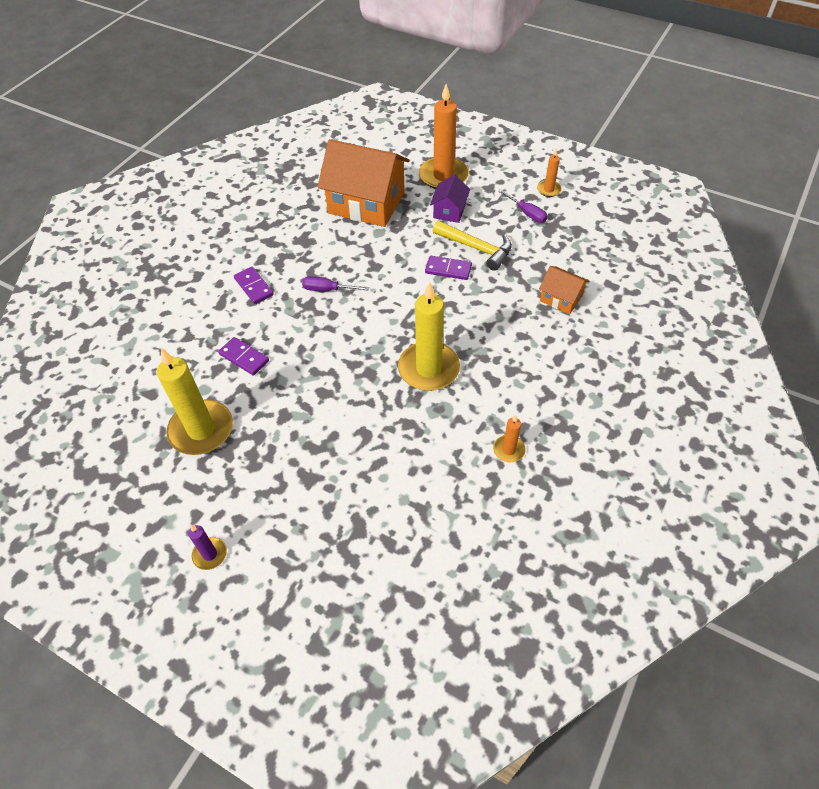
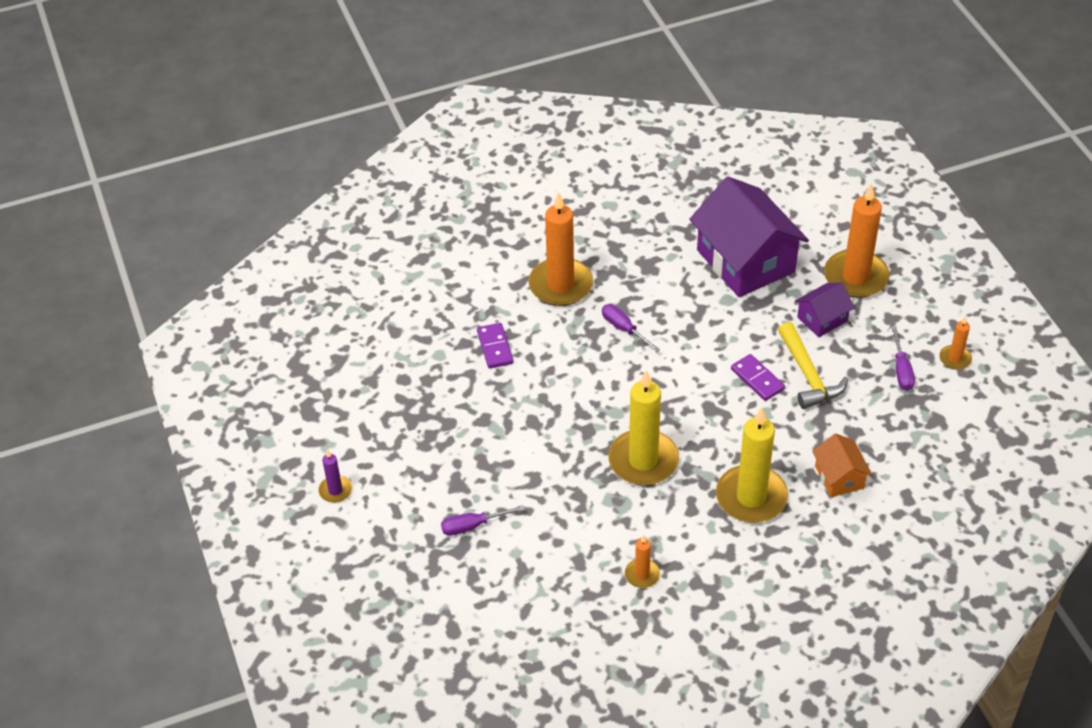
camera: 40 degrees right, 5 degrees down
(201, 430) = (409, 388): yellow candle -> yellow candle (751, 497)
(254, 287) = (560, 285): purple domino -> orange candle
(351, 502) = (473, 526): none -> purple screwdriver
(366, 203) = (745, 261): orange house -> purple house

